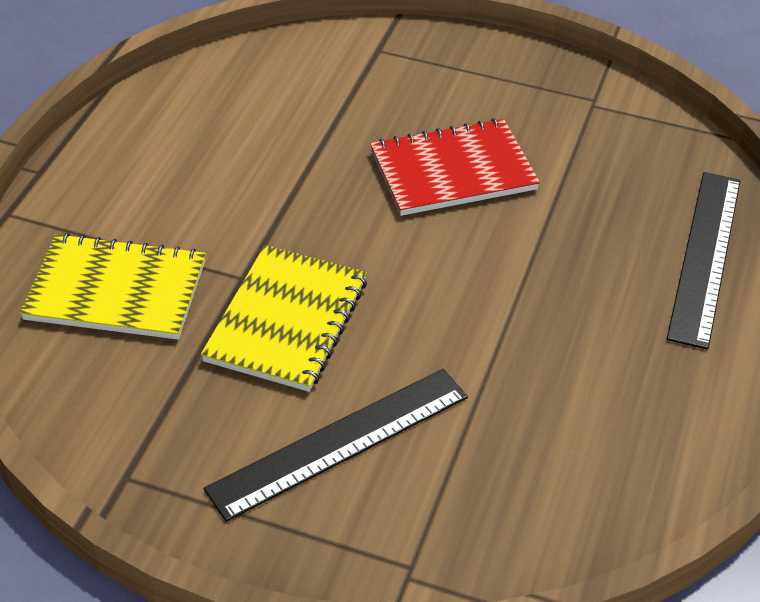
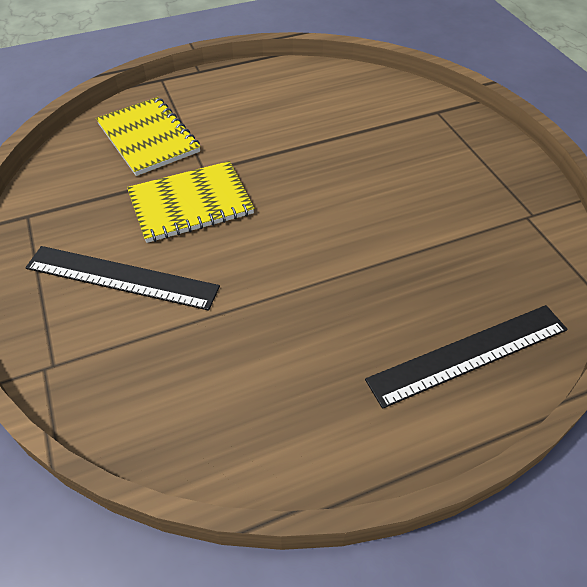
camera: 50 degrees right, 5 degrees up
(453, 170) = (384, 194): red notebook -> none

